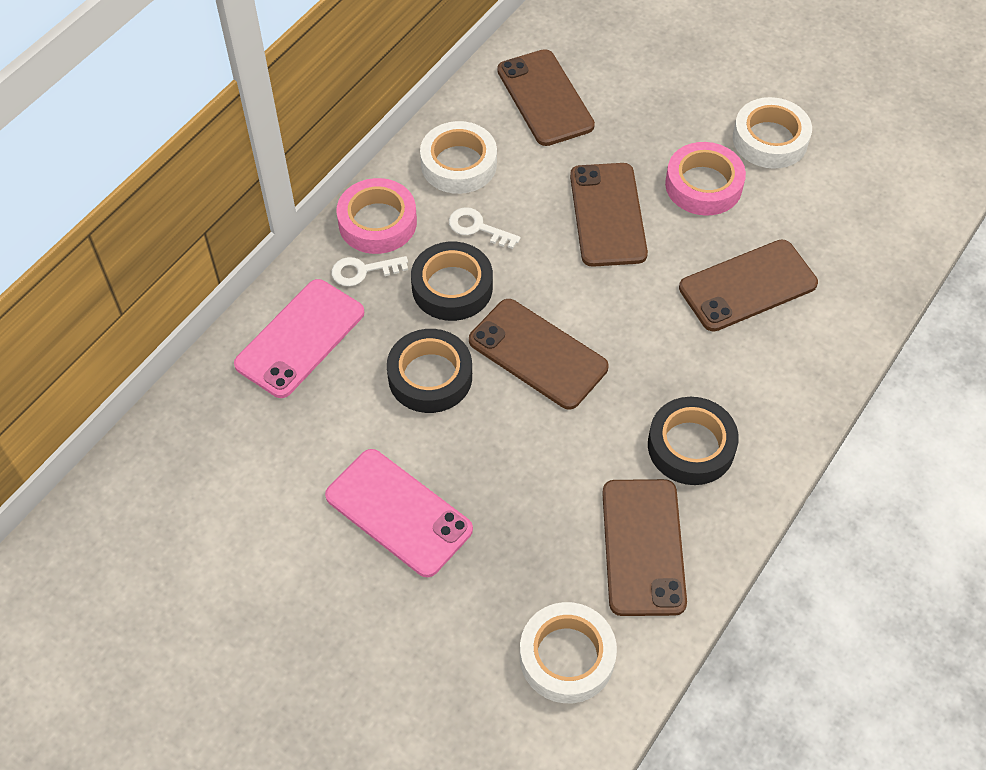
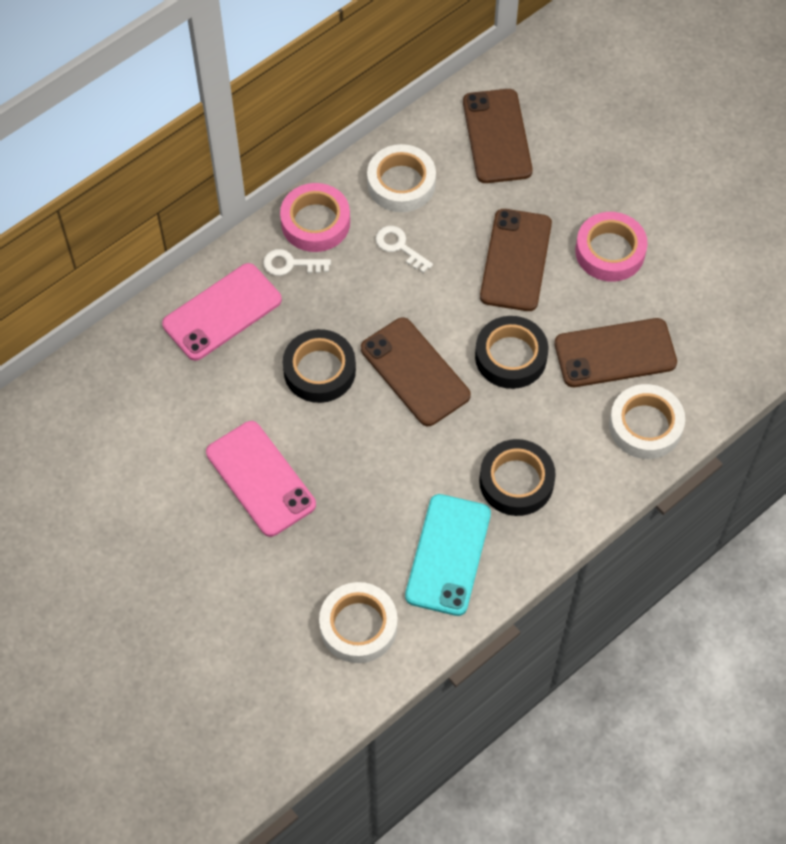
camera: 15 degrees right, 5 degrees up
(452, 287) = (361, 296): black tape -> black tape (511, 356)
(643, 547) = (448, 555): brown phone -> turquoise phone
(770, 139) = (685, 221): white tape -> white tape (645, 426)

